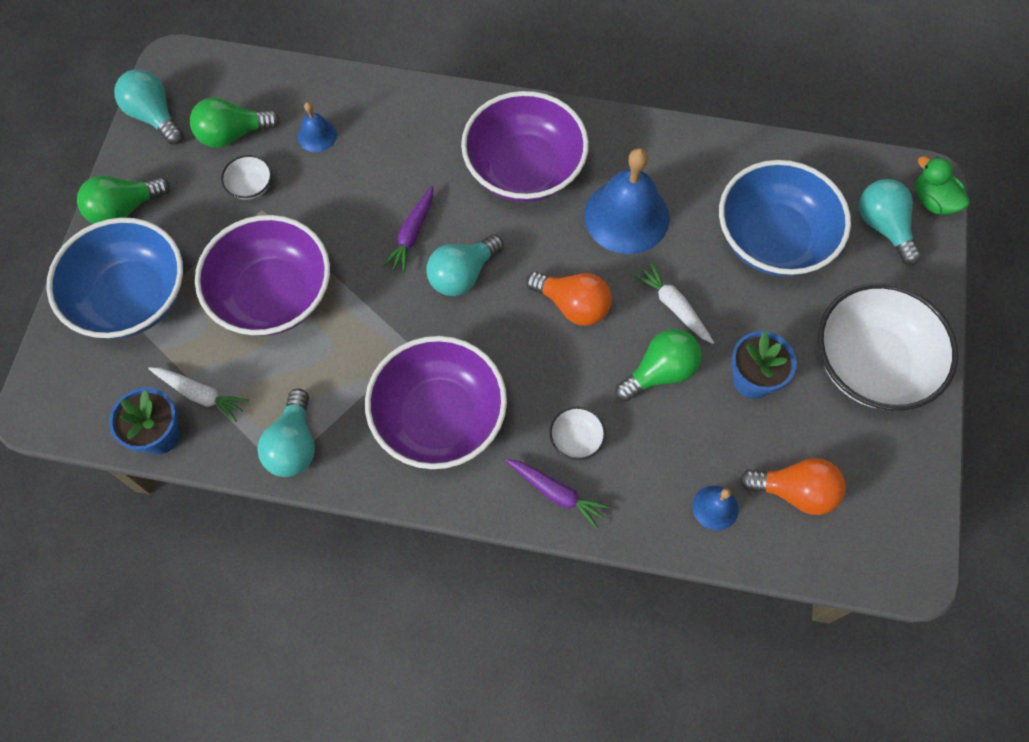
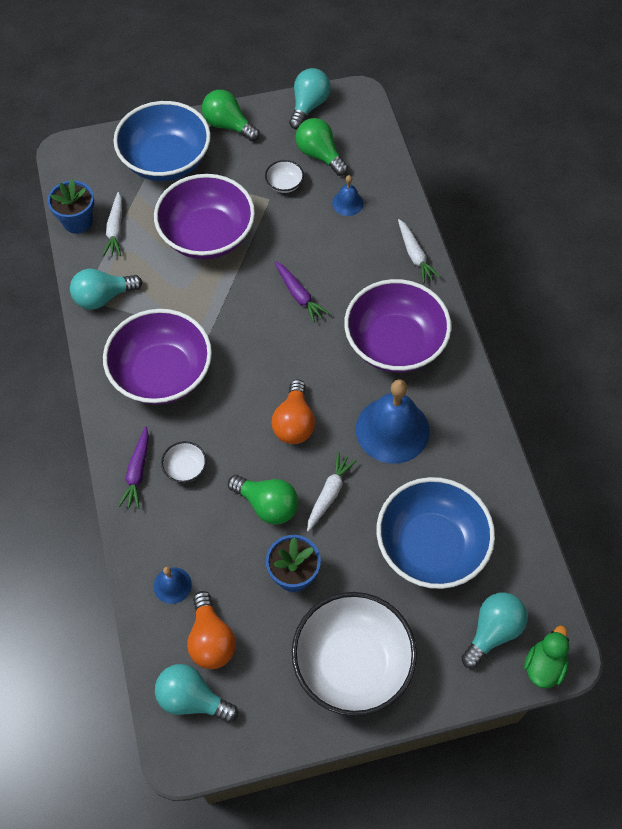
camera: 65 degrees right, 5 degrees down
(412, 234) = (299, 295): purple carrot -> purple carrot turned 120 degrees counterclockwise
(424, 103) = (415, 255): none -> white carrot
(462, 274) = (282, 341): turquoise light bulb -> turquoise light bulb (192, 698)

